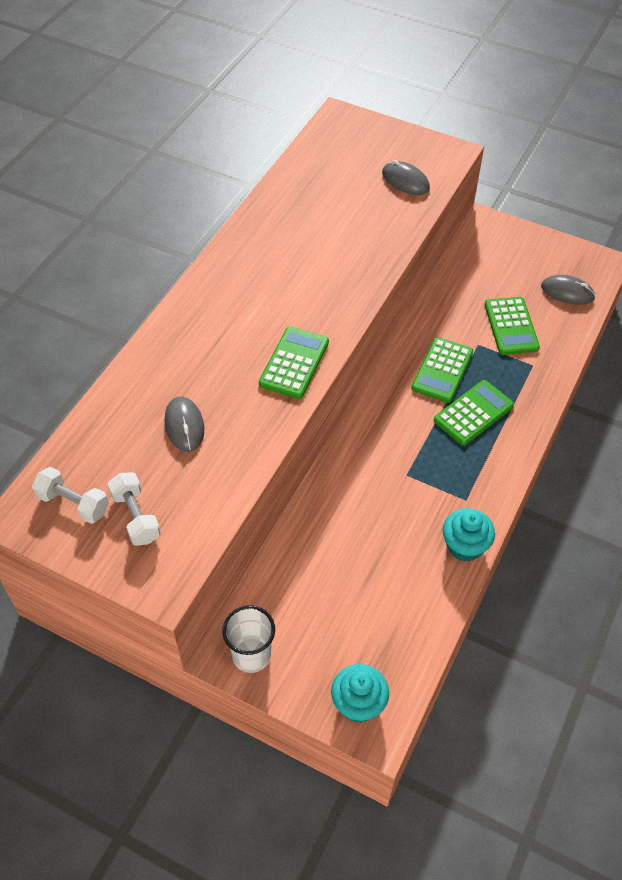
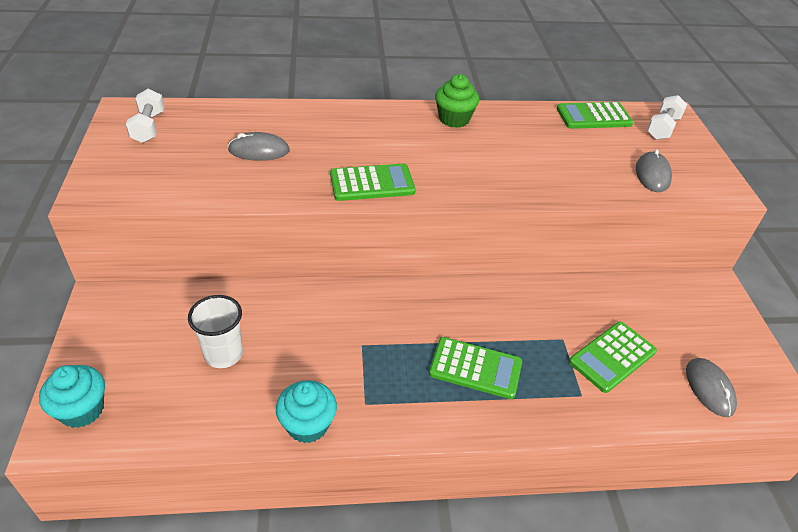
camera: 55 degrees right, 10 degrees down
(136, 517) = (152, 159): white dumbbell -> white dumbbell (662, 128)
(184, 425) = (259, 150): grey mouse -> grey mouse turned 45 degrees clockwise
(240, 260) = (454, 119): none -> green cupcake
(251, 655) = (106, 315): white cup -> white cup (223, 354)
(442, 370) = (505, 324): green calculator -> green calculator (593, 117)

